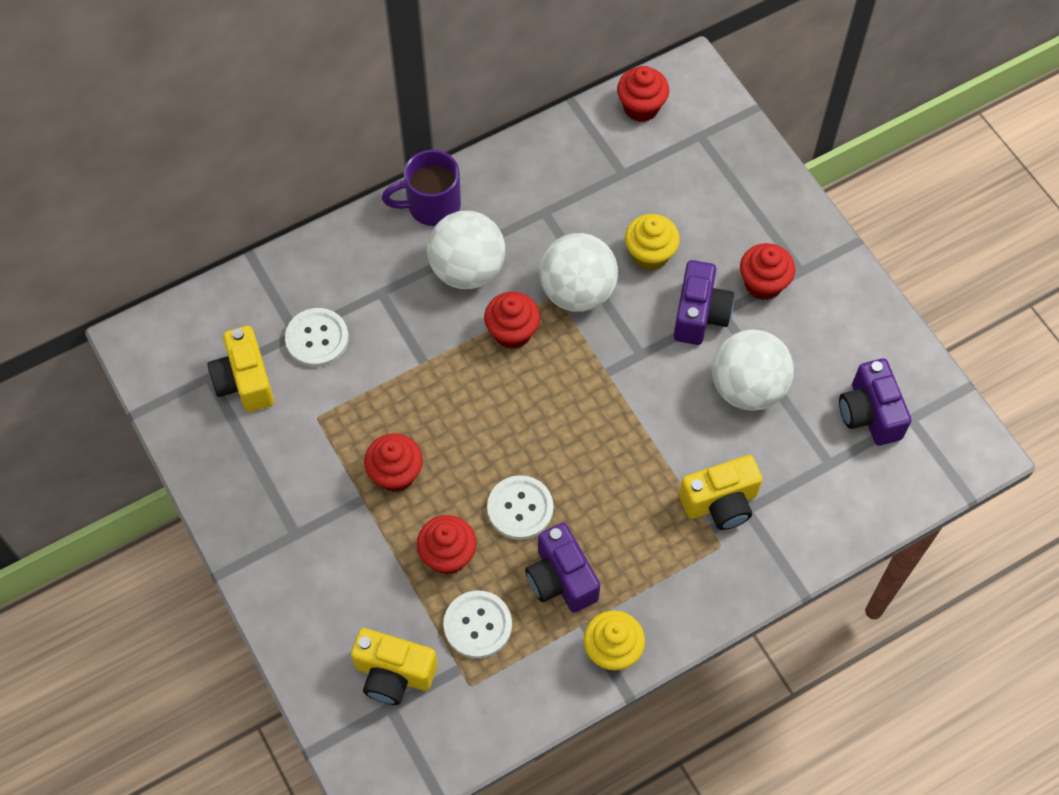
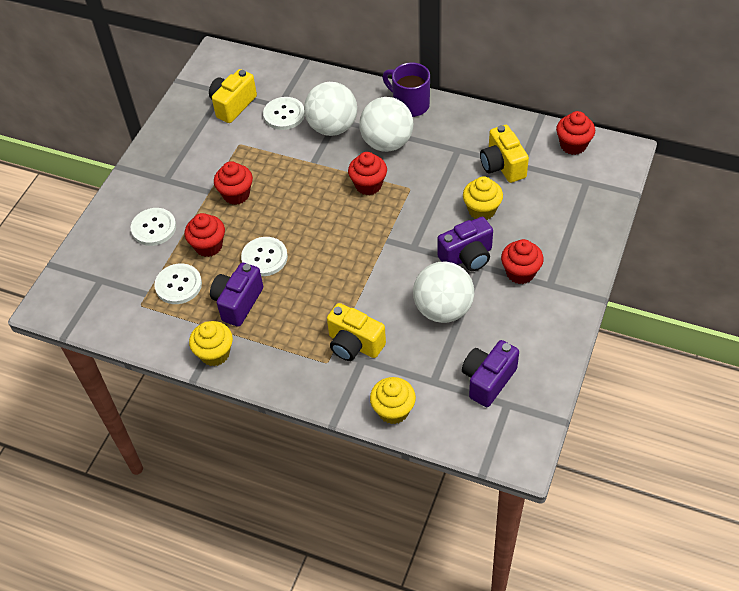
camera: 55 degrees right, 10 degrees down
(362, 596) = (154, 228): none -> white button
(393, 674) = (120, 269): yellow camera -> yellow camera (502, 166)
(577, 291) = (423, 195): white ball -> white ball (332, 127)
(834, 526) = (393, 410): none -> yellow cupcake

